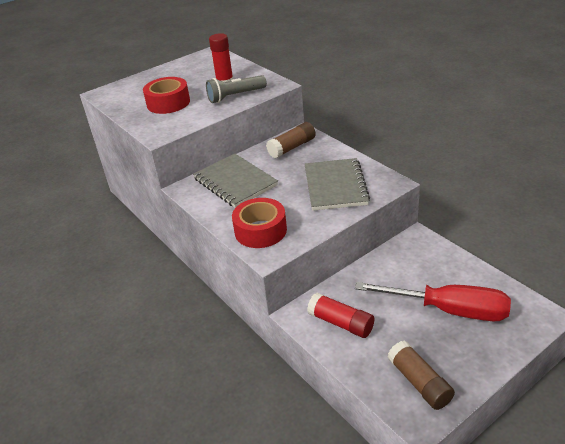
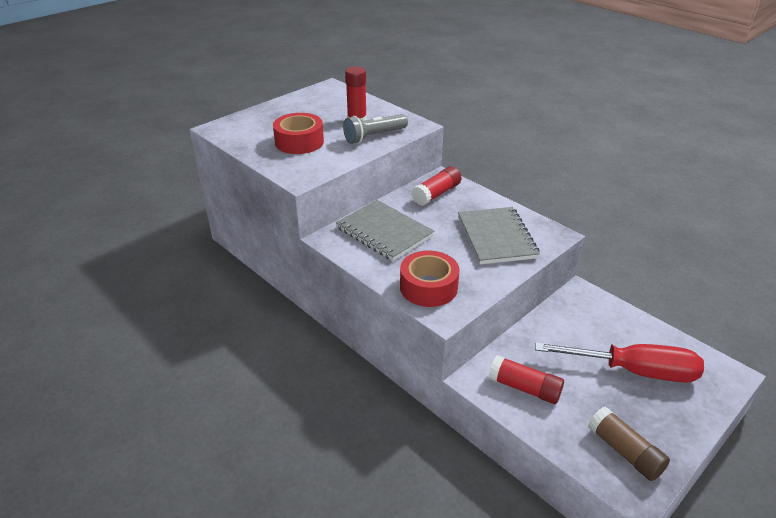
camera: 10 degrees left, 0 degrees up
(292, 147) = (436, 194): brown glue stick -> red glue stick

